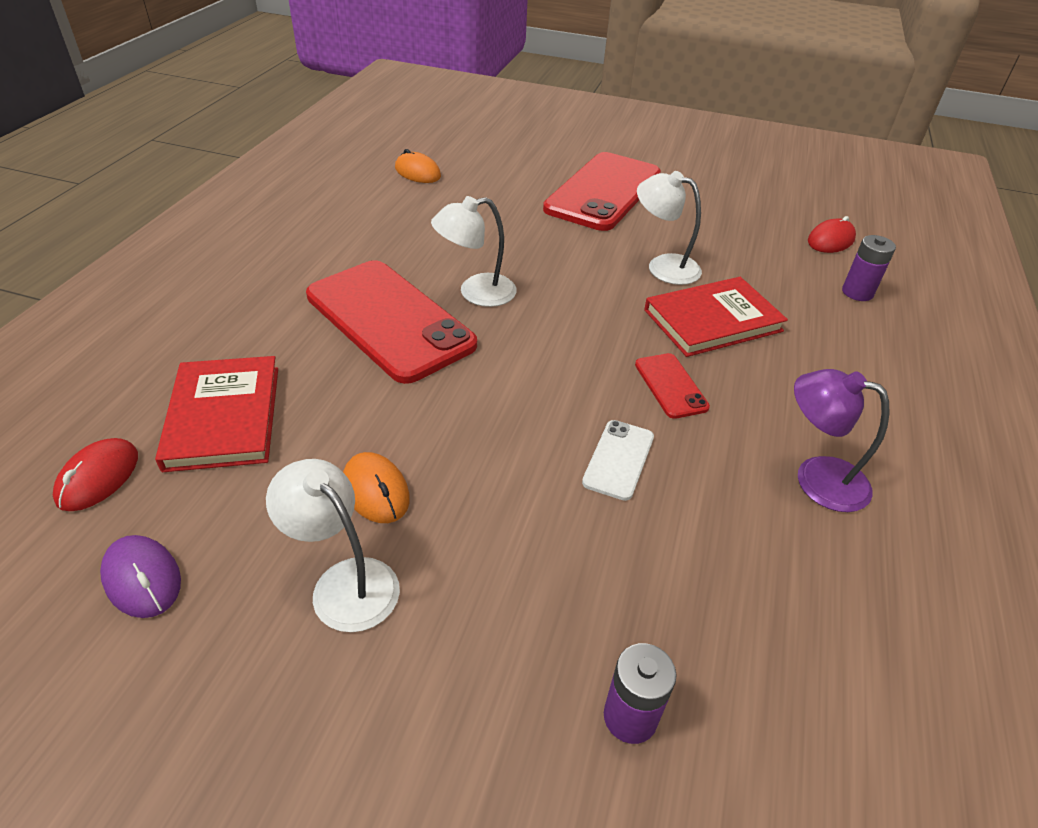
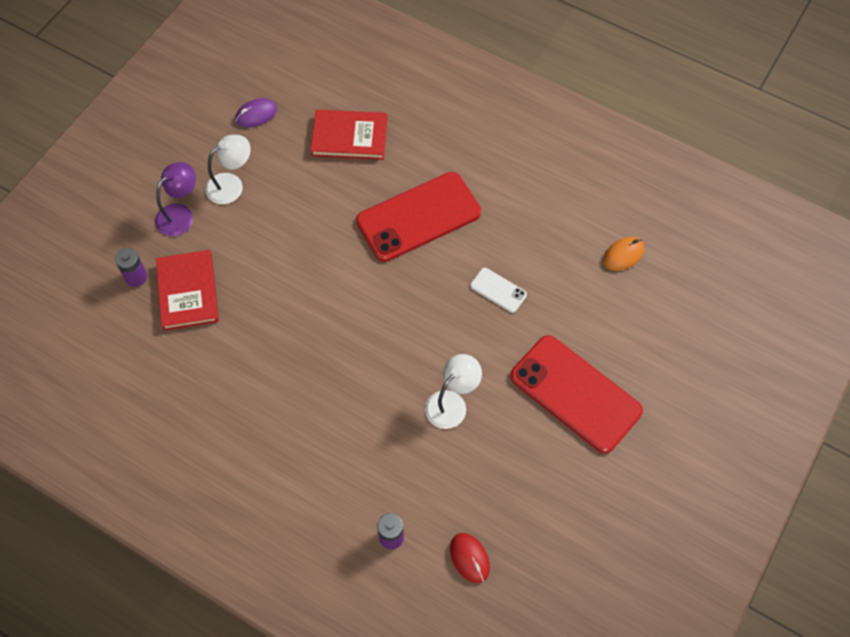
camera: 105 degrees right, 20 degrees up
(98, 477) = (320, 92): red mouse -> none
(376, 490) = (280, 200): orange mouse -> none
(476, 293) = (439, 270): white lamp -> none
(618, 459) = (269, 313): white phone -> white phone (498, 290)
(670, 386) = (320, 360): red phone -> none
(712, 320) = (378, 412): red book -> red book (188, 292)
(816, 478) = (227, 410): purple lamp -> purple lamp (180, 214)

